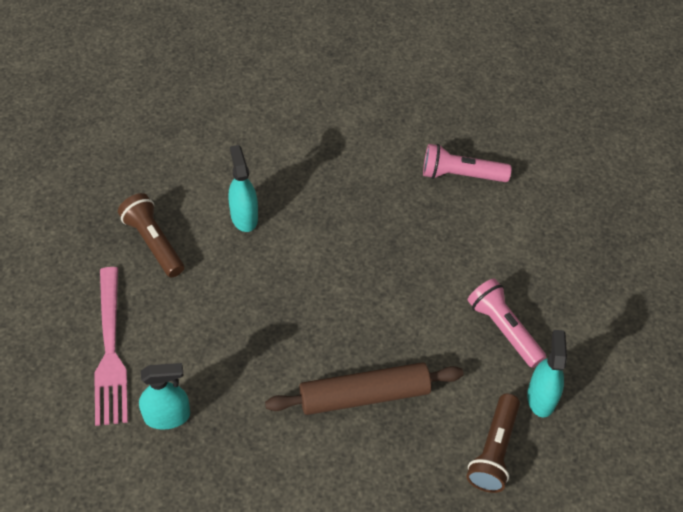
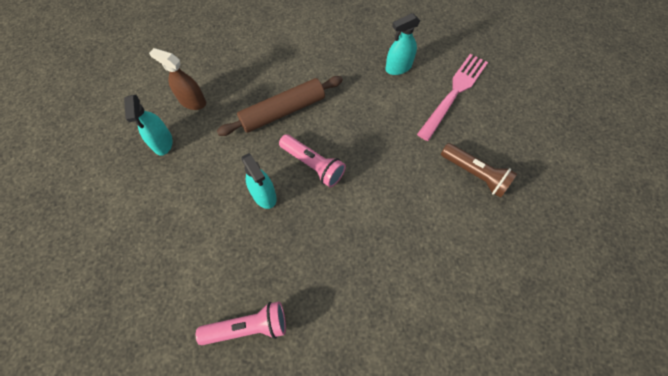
camera: 165 degrees right, 10 degrees up
(110, 351) = (454, 93): pink fork -> pink fork turned 60 degrees clockwise
(244, 216) = (420, 218): turquoise spray bottle -> turquoise spray bottle (264, 195)
(494, 451) = (192, 101): brown flashlight -> brown spray bottle
(504, 329) = (193, 184): pink flashlight -> pink flashlight (313, 165)

